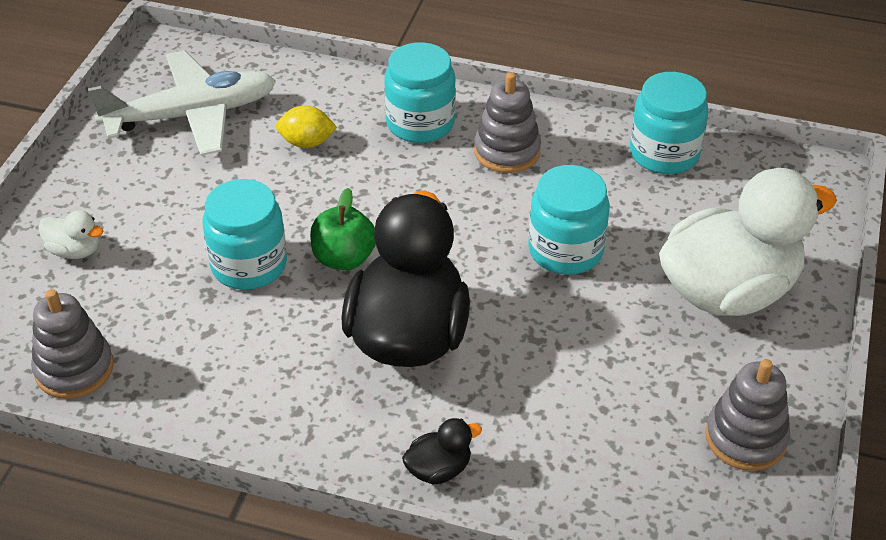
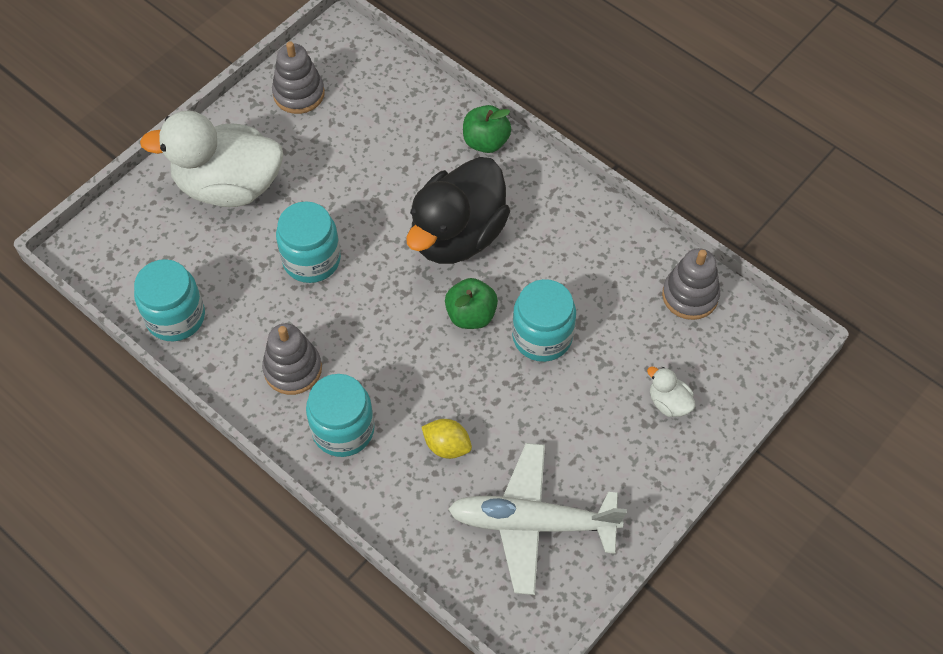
camera: 155 degrees left, 15 degrees up
(439, 469) = (486, 142): black duck -> green apple

